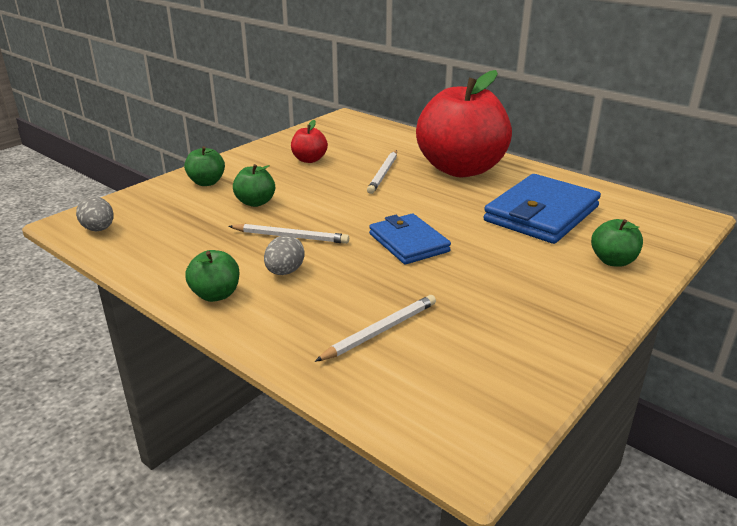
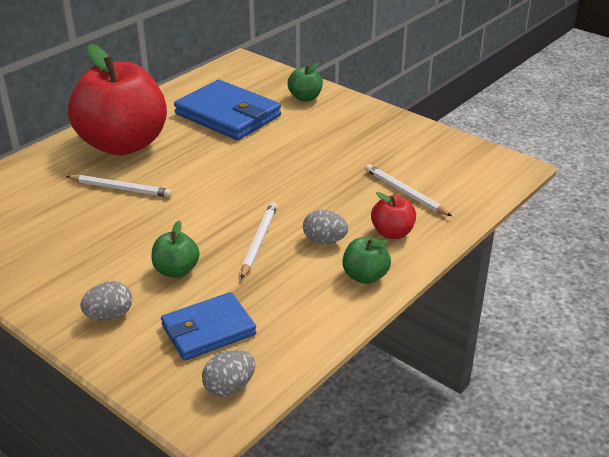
camera: 90 degrees left, 5 degrees up
(207, 182) = (109, 316): green apple -> grey egg
(309, 160) = (62, 239): red apple -> red apple (392, 233)
(408, 243) = (274, 178): blue wallet -> blue wallet (208, 330)

